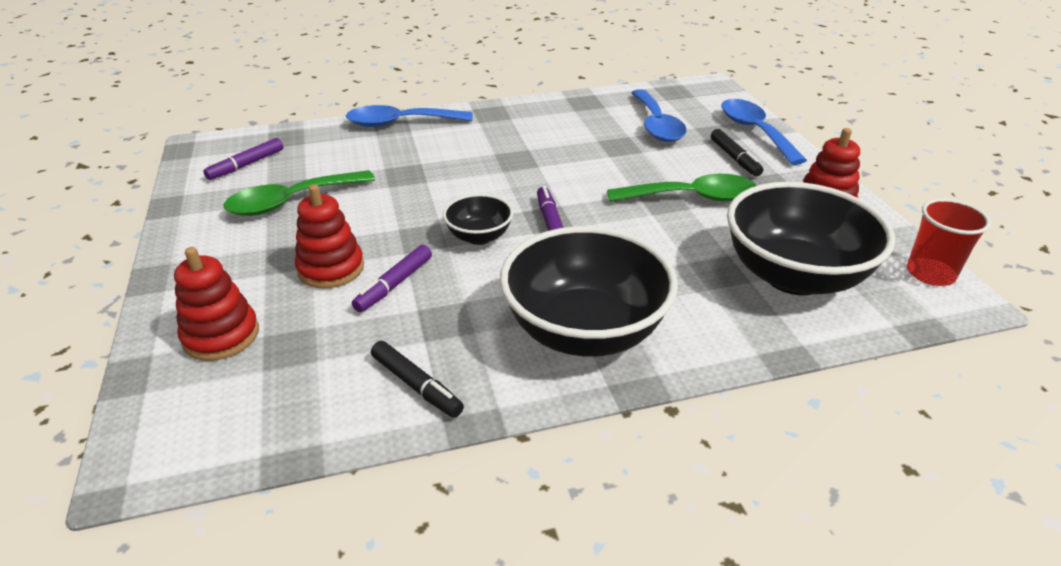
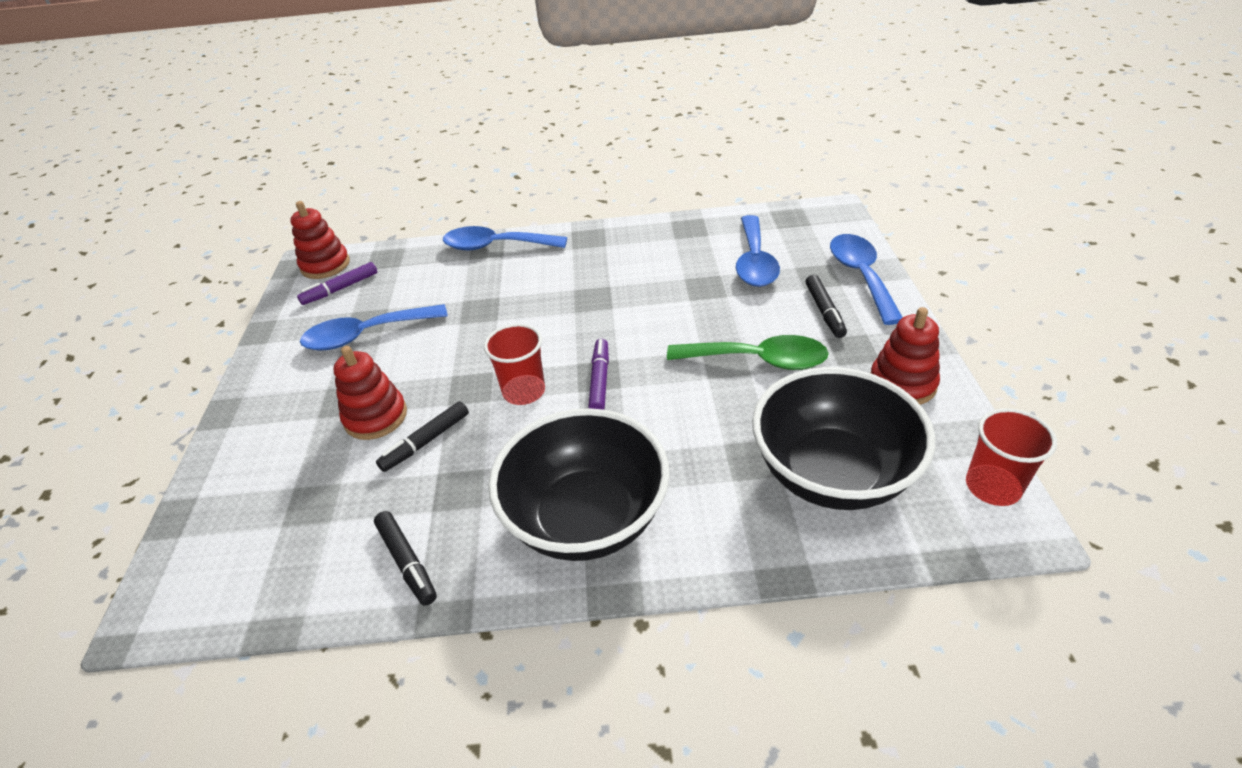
camera: 15 degrees right, 5 degrees up
(221, 336) = (259, 483): red stacking toy -> red stacking toy (325, 265)
(291, 201) = (366, 335): green spoon -> blue spoon
(394, 284) = (426, 441): purple marker -> black marker
(479, 236) = (524, 391): black bowl -> red cup

